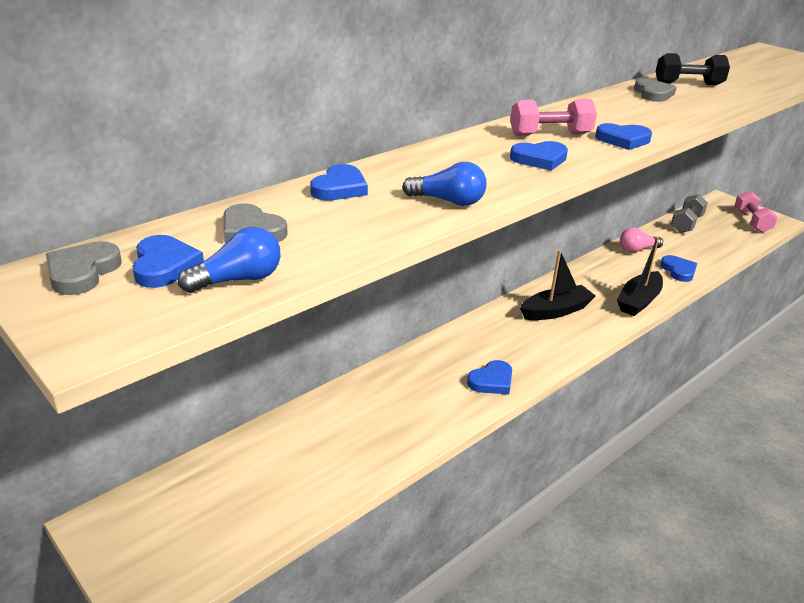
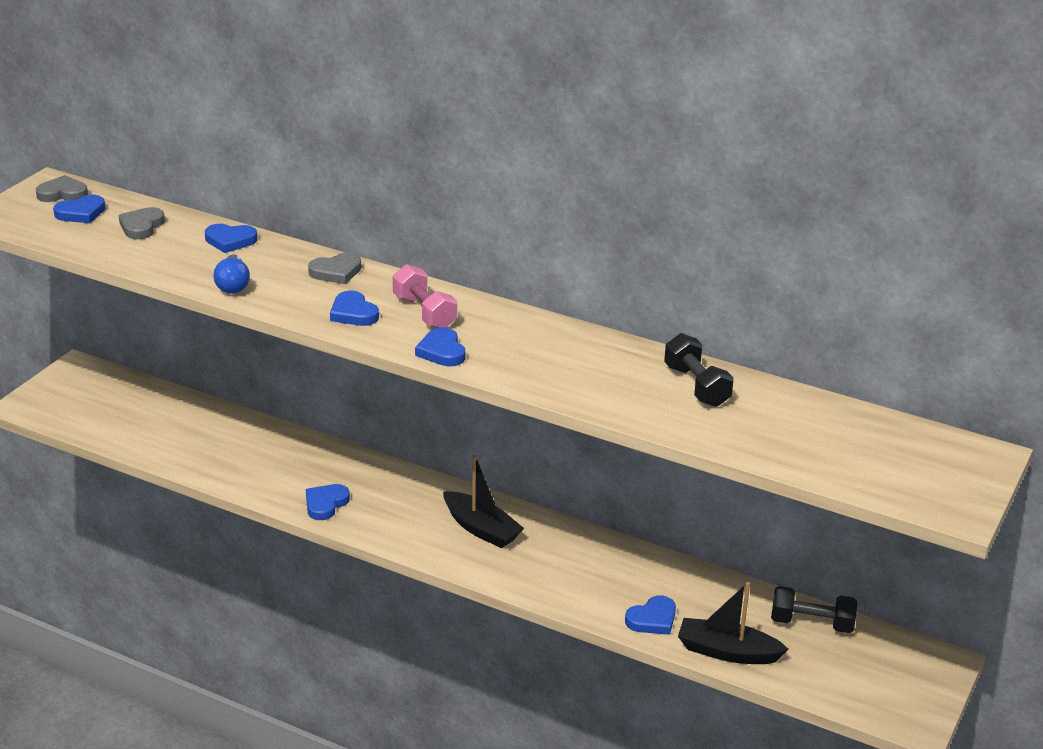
camera: 70 degrees right, 0 degrees up
(238, 280) = (74, 238): blue light bulb -> none
(491, 381) = (325, 504): blue heart -> blue heart turned 90 degrees clockwise
(637, 250) = (685, 580): pink light bulb -> none
(638, 301) = (546, 589): black boat -> black boat (727, 652)
(653, 94) = (625, 363): grey heart -> grey heart (336, 272)
(686, 224) = (811, 623): grey dumbbell -> black dumbbell
(751, 221) = (883, 693): pink dumbbell -> none

